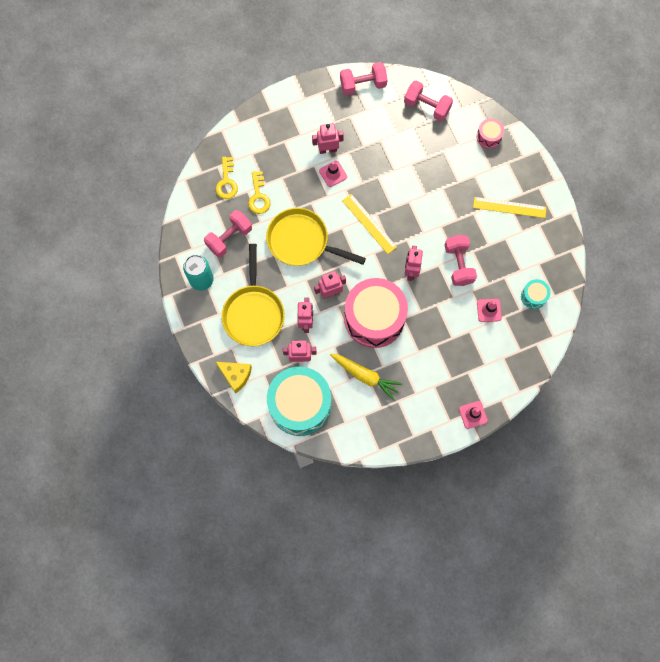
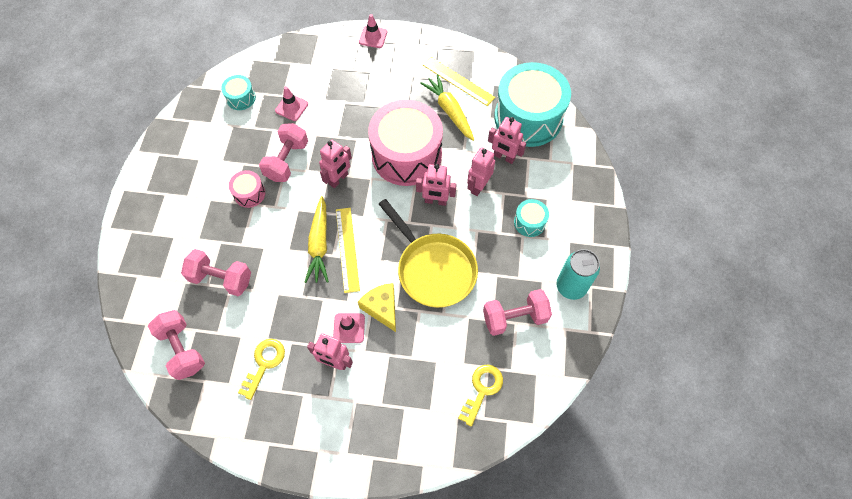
camera: 150 degrees left, 10 degrees down
(236, 376) = (580, 172): yellow cheese -> yellow cheese (382, 308)
(253, 313) = (529, 222): yellow pan -> turquoise drum
(258, 196) = (453, 349): yellow key -> yellow key (264, 363)
(363, 85) = (234, 425): pink dumbbell -> pink dumbbell (221, 278)
(390, 216) = (319, 244): none -> yellow carrot
(489, 136) = (146, 273): pink drum -> pink drum (249, 193)
(509, 207) = (191, 187): yellow ruler -> yellow ruler (458, 81)

